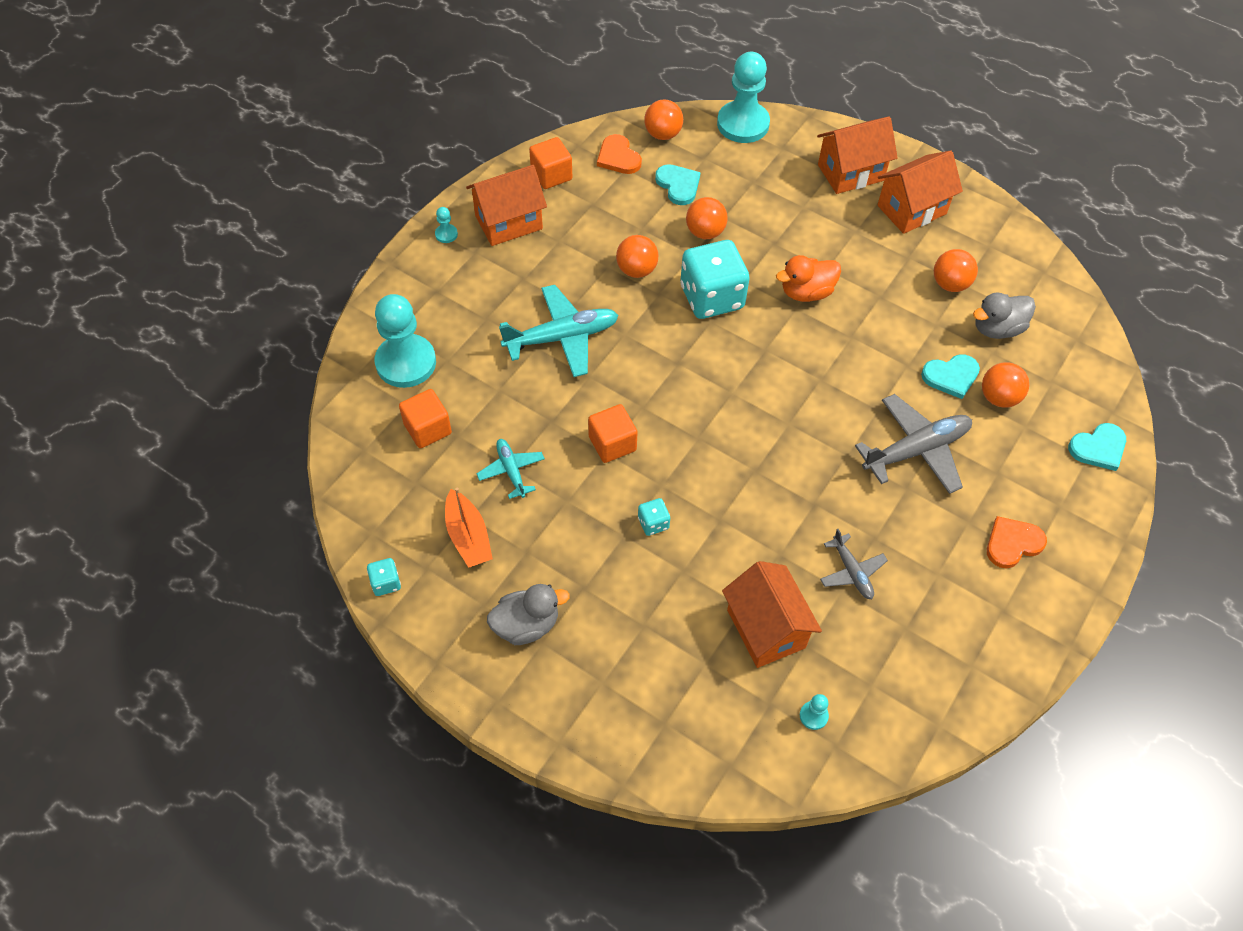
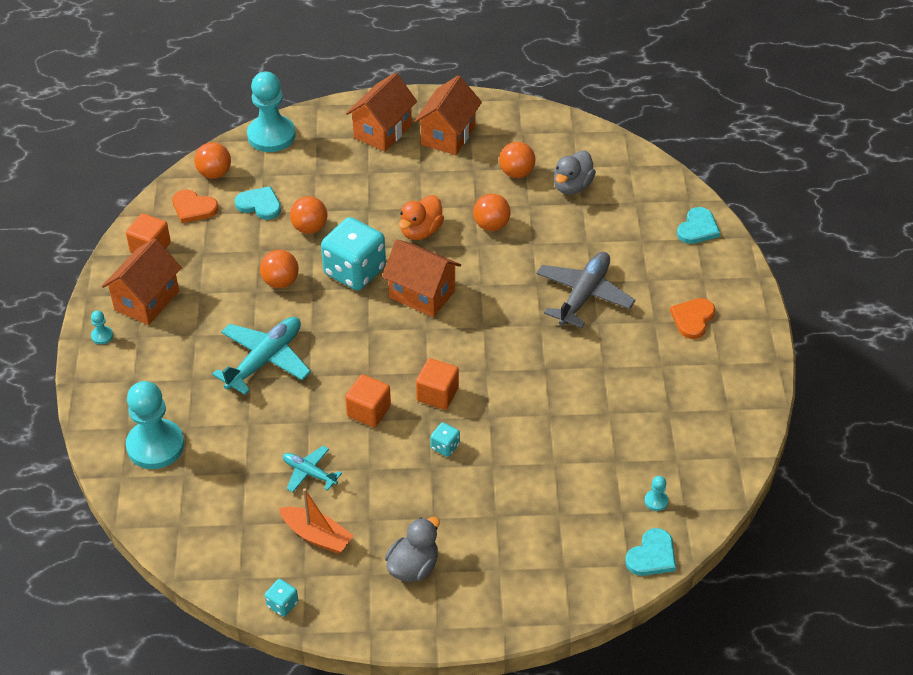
camera: 35 degrees left, 10 degrees down
(427, 429) = (217, 482): orange cube -> orange cube (437, 394)
(766, 629) = (580, 467): orange house -> orange house (422, 294)
(852, 572) = (606, 397): grey plane -> none
(951, 376) = (567, 234): turquoise heart -> turquoise heart (652, 556)
(999, 397) = (609, 231): orange ball -> orange ball (491, 225)

